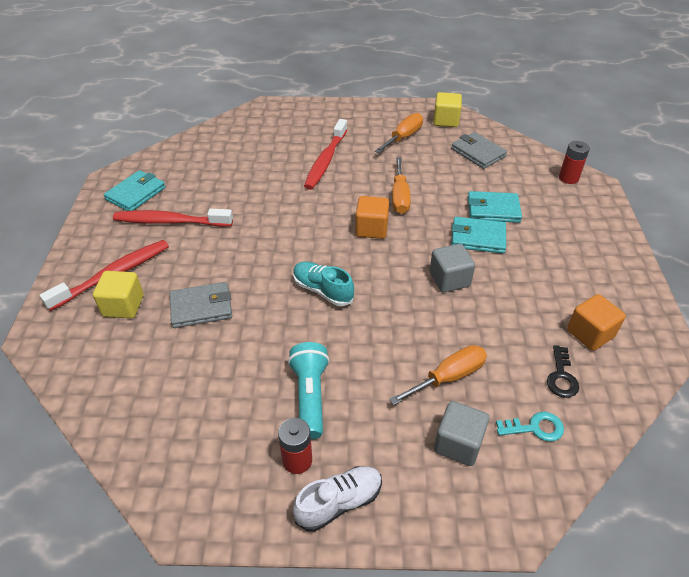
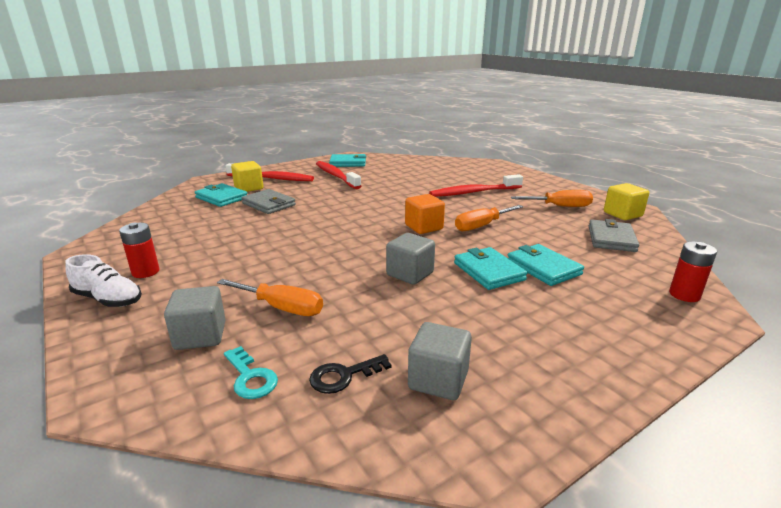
camera: 55 degrees right, 20 degrees down
(131, 341) = (221, 198): none -> turquoise wallet
(310, 396) = (213, 258): turquoise flashlight -> none
(322, 290) = (329, 231): turquoise shoe -> none
(590, 333) = (438, 380): orange cube -> grey cube

